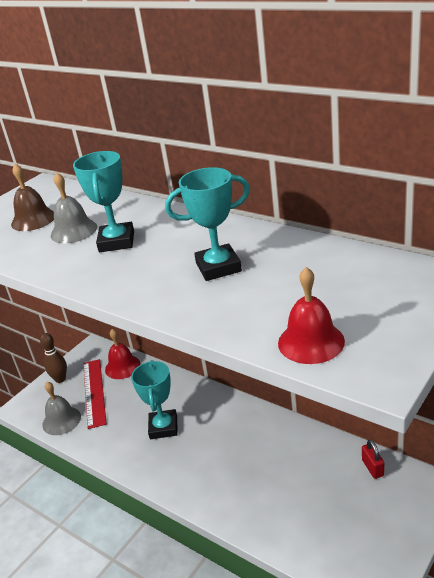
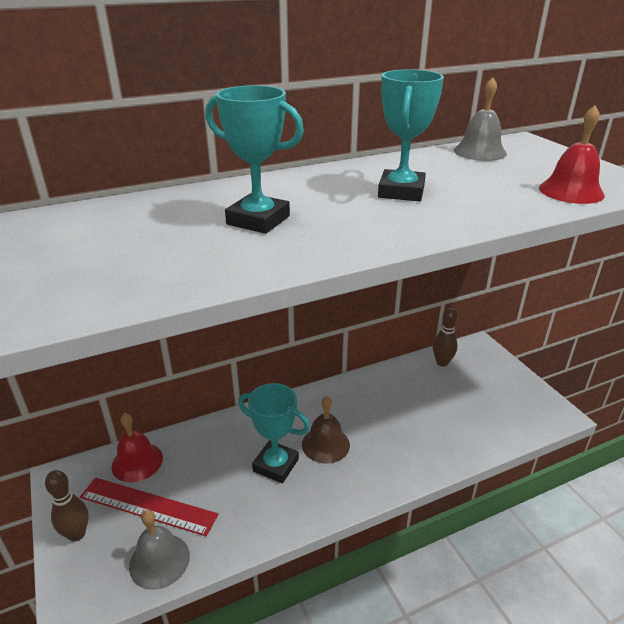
camera: 65 degrees left, 0 degrees up
(33, 219) = (76, 255): brown bell -> brown bell (325, 444)
(74, 231) = (175, 237): grey bell -> grey bell (479, 152)
(372, 468) = (442, 362): red padlock -> brown bowling pin

